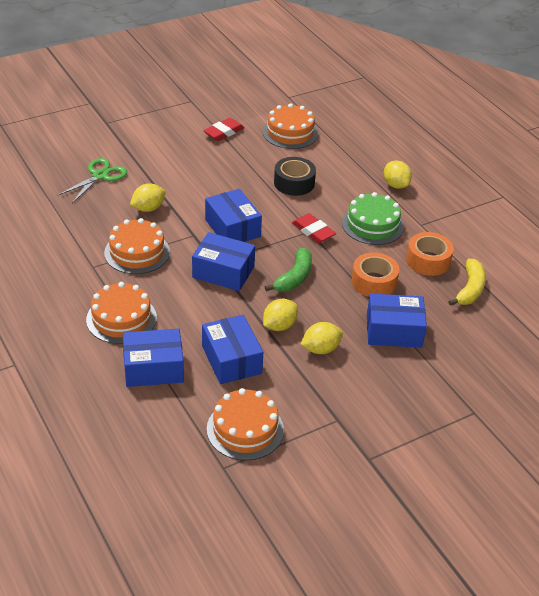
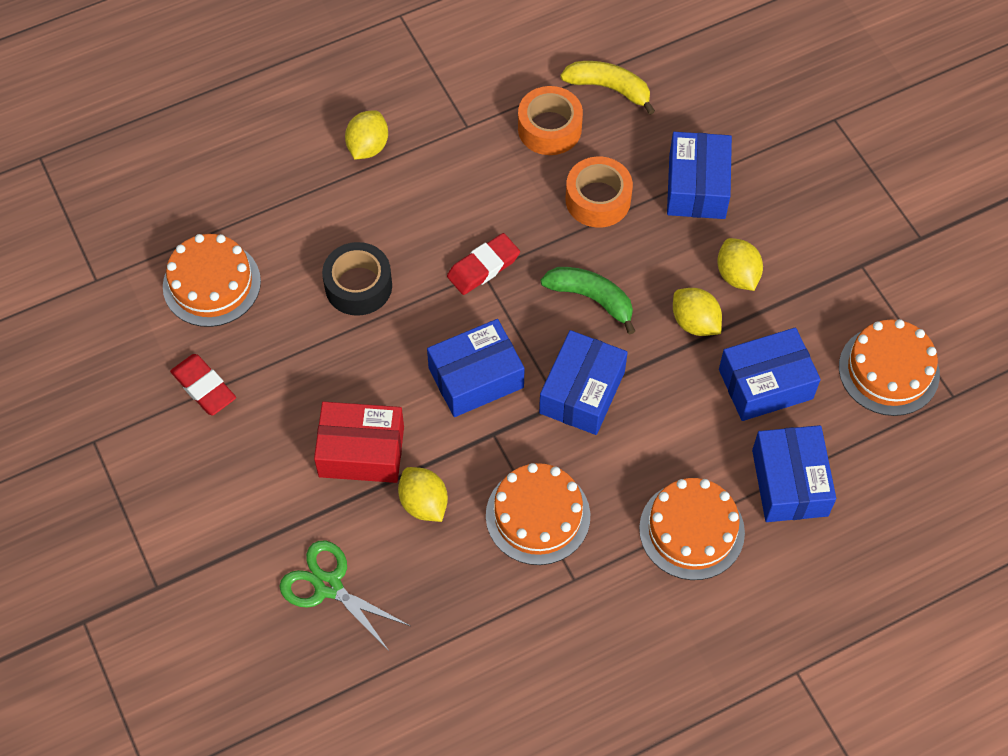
camera: 85 degrees left, 20 degrees up
(183, 186) = (361, 451): none -> red box
(372, 225) = (467, 188): green cake -> none
(395, 185) = (368, 147): yellow lemon -> yellow lemon turned 45 degrees counterclockwise

